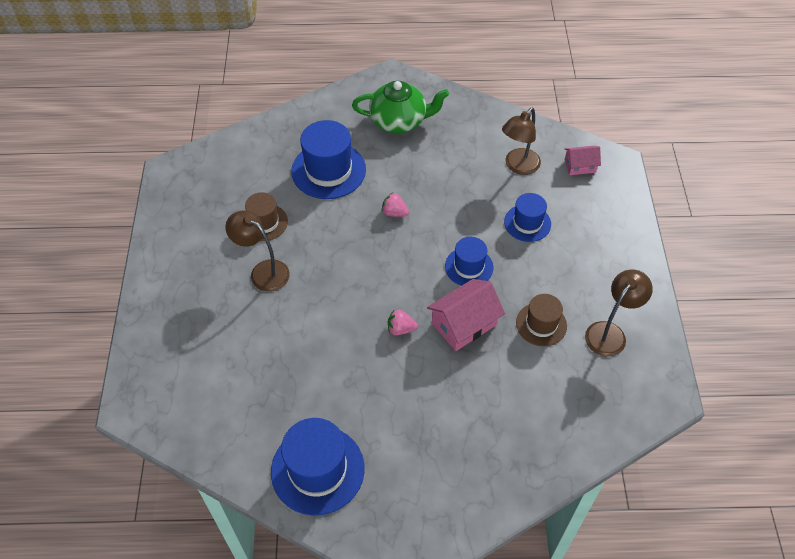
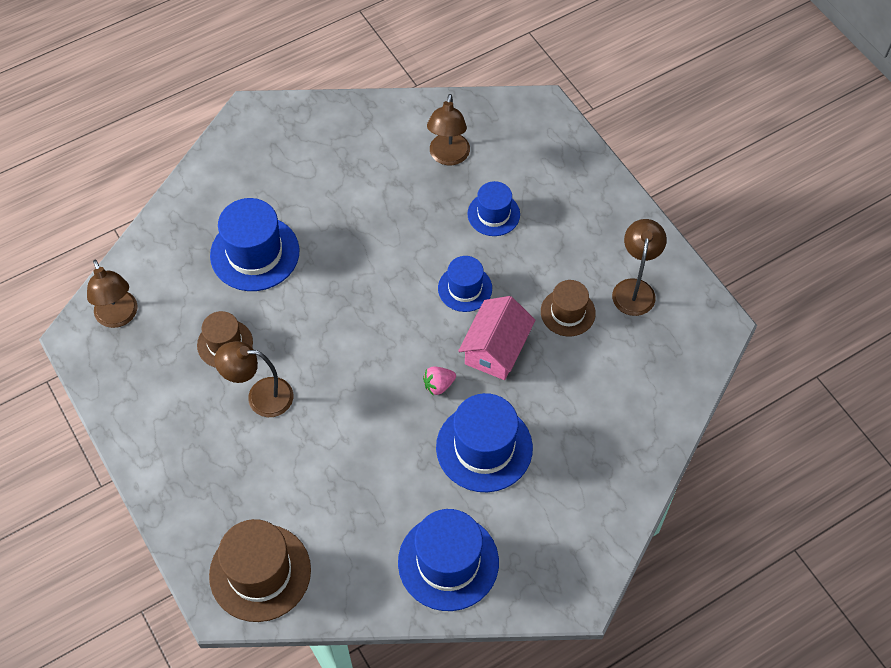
camera: 30 degrees left, 5 degrees up
(173, 399) = (260, 572): none -> brown hat
(206, 170) = (119, 317): none -> brown lamp
(394, 213) = (354, 267): pink strawberry -> none
(399, 121) = (294, 162): green teapot -> none
(405, 395) = (484, 447): none -> blue hat
(580, 166) = (508, 128): pink house -> none

